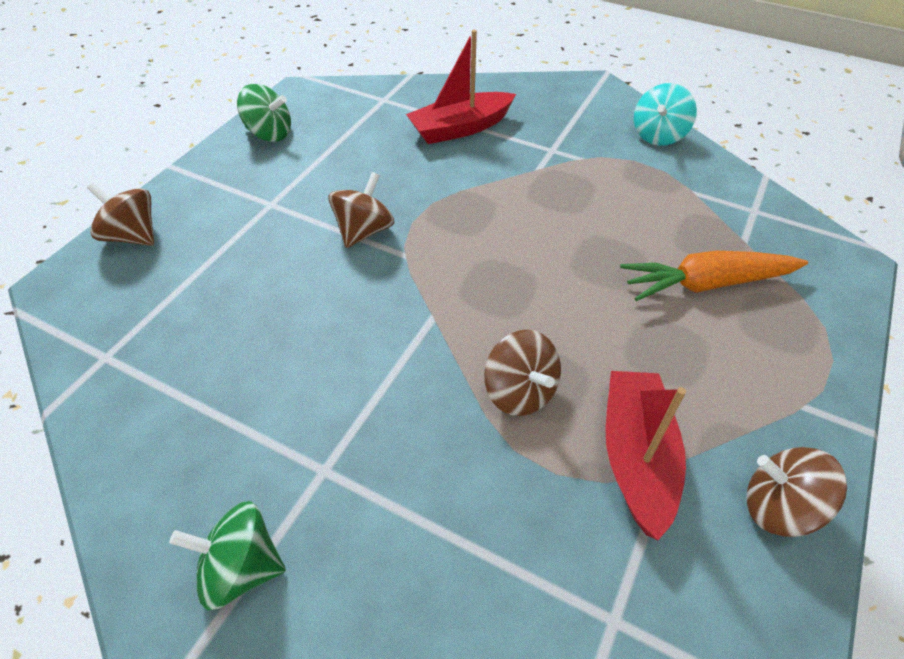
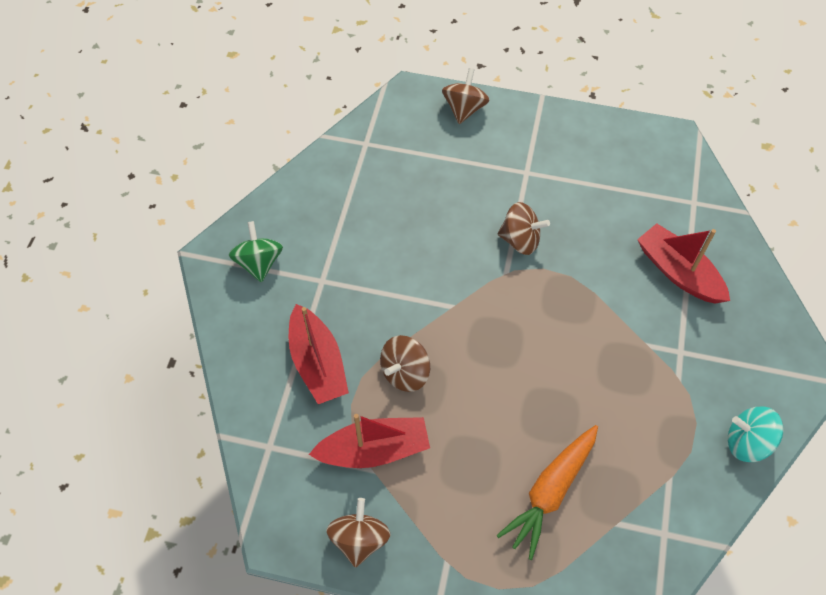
camera: 75 degrees right, 10 degrees up
(269, 134) = (606, 140): green spinning top -> none
(473, 507) = (317, 363): none -> red boat
(706, 284) = (550, 492): orange carrot -> orange carrot turned 120 degrees counterclockwise

